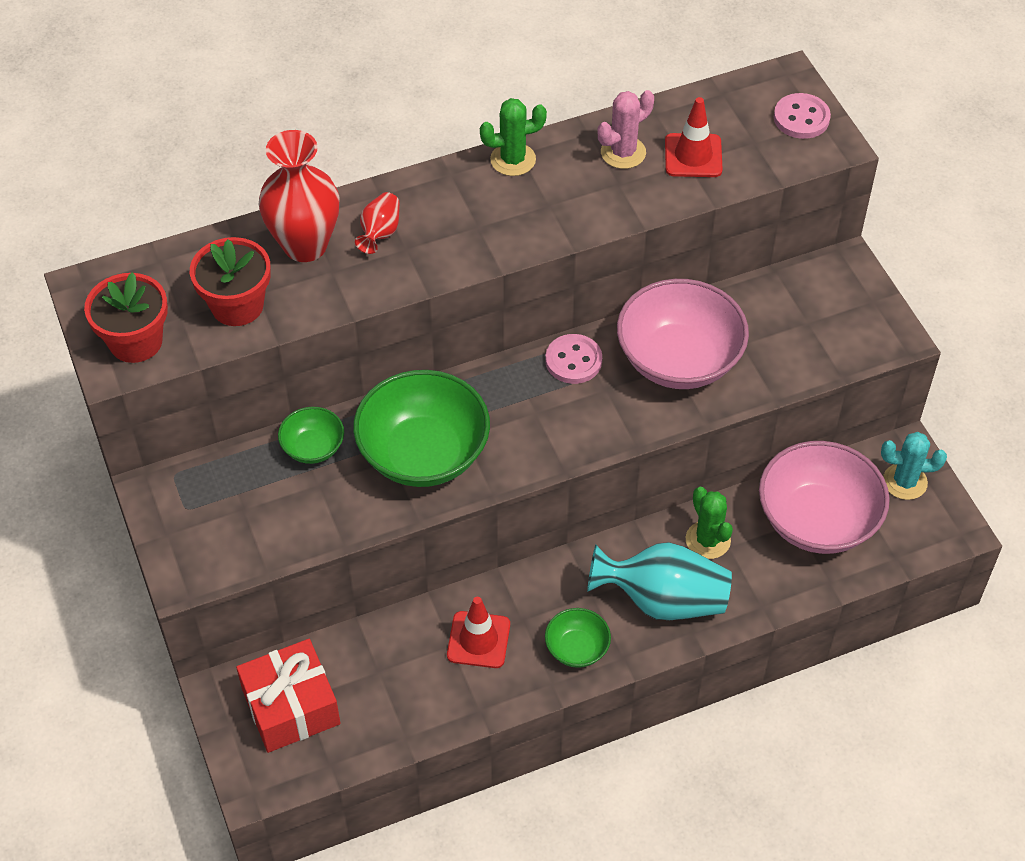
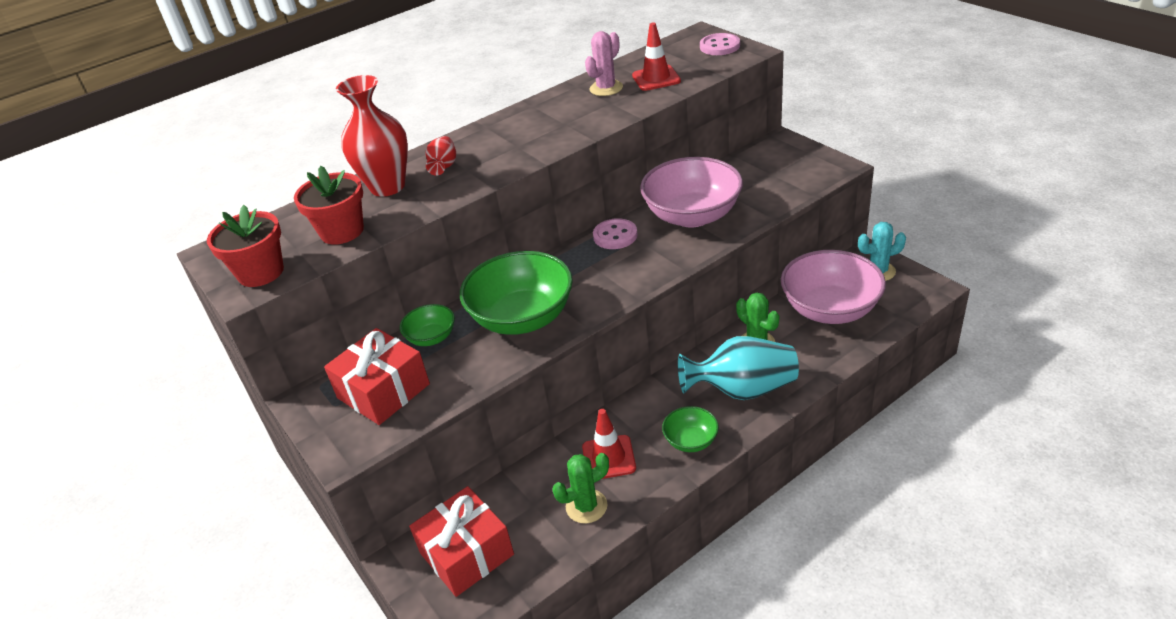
camera: 10 degrees left, 15 degrees down
(243, 506) = (383, 391): none -> red gift
(513, 159) = (529, 109): green cactus -> green cactus (586, 506)

